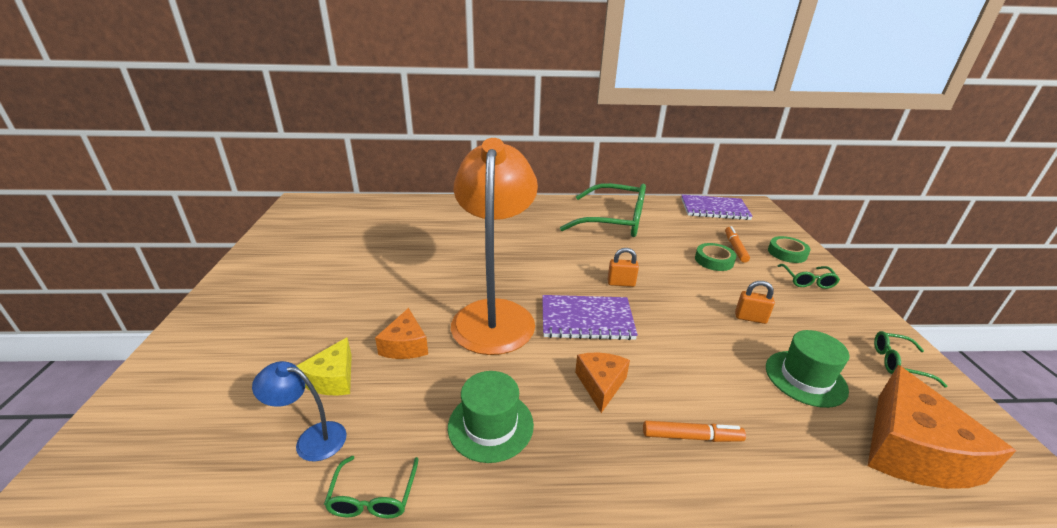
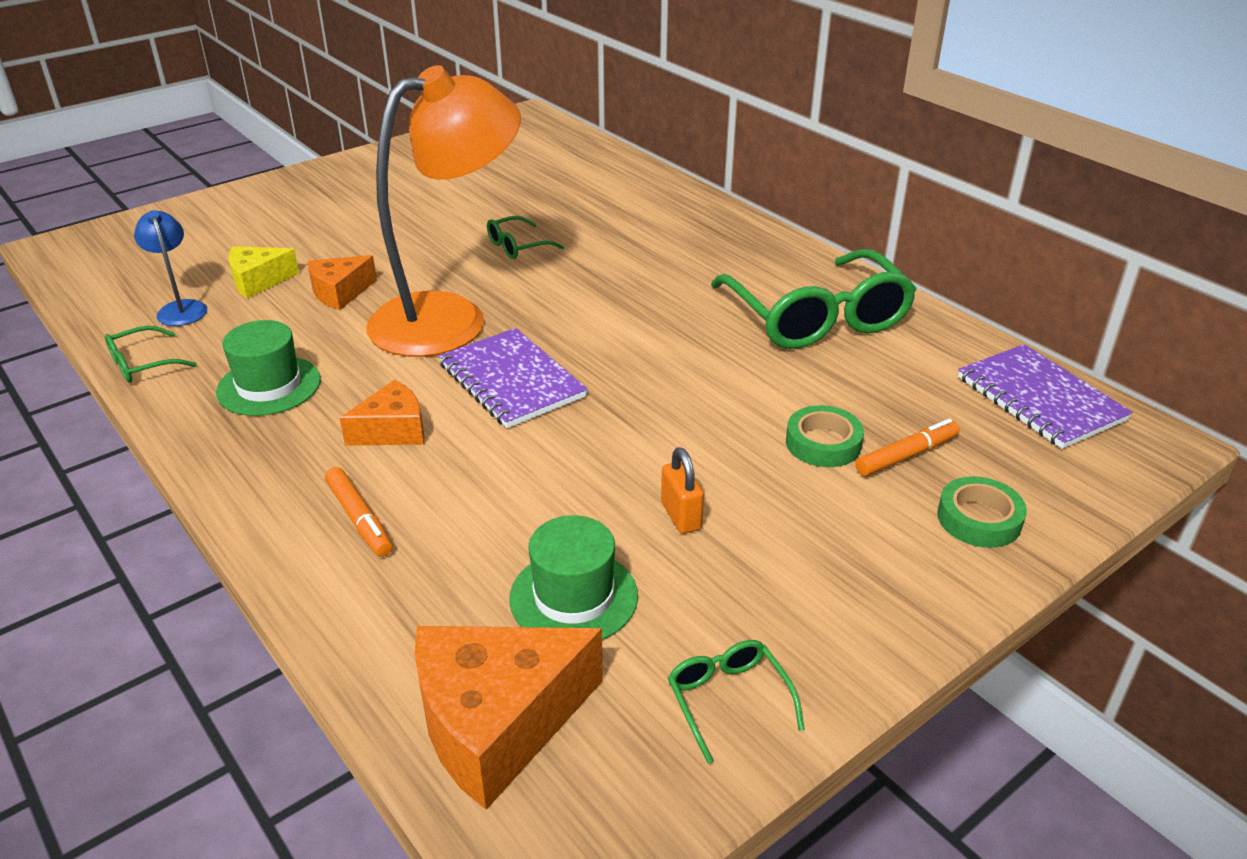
camera: 55 degrees right, 5 degrees up
(621, 283) = (633, 379): orange padlock -> none
(807, 281) = (895, 560): green glasses -> green glasses (517, 246)

